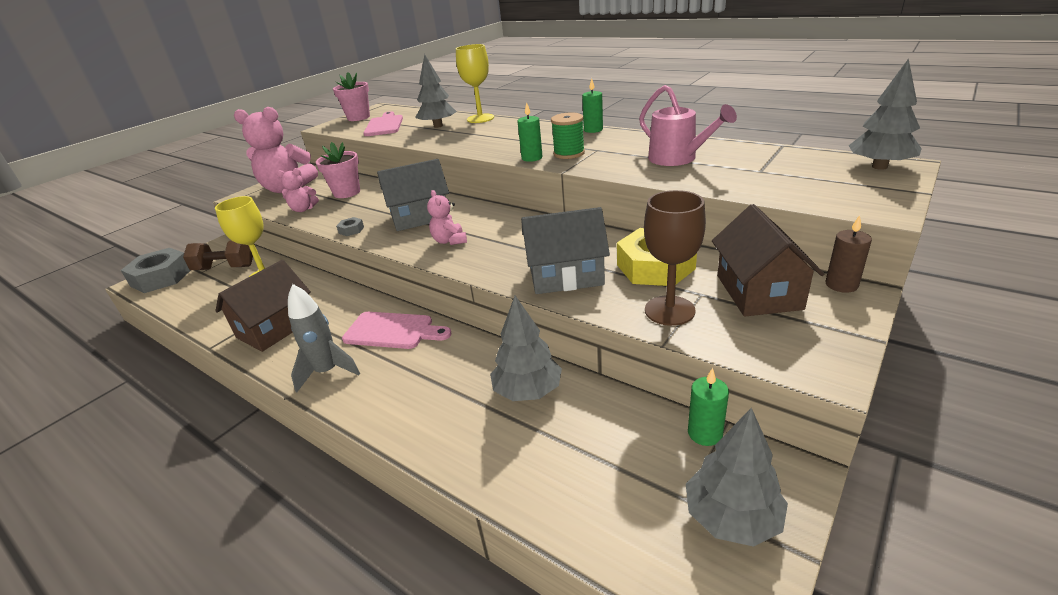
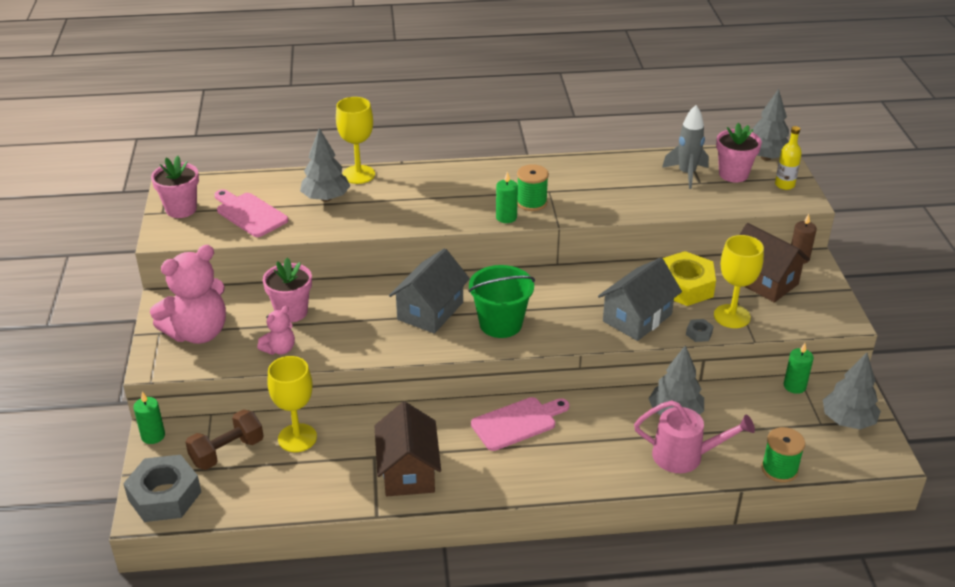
camera: 45 degrees left, 5 degrees up
(327, 372) = (518, 475): grey rocket -> grey rocket (686, 174)
(351, 230) = (385, 350): grey nut -> grey nut (699, 333)
(450, 241) = (500, 324): pink teddy bear -> green bucket
(556, 521) = (779, 469): none -> green spool
(593, 130) = (508, 165): green candle -> green candle (153, 436)
(669, 310) = (732, 316): brown goblet -> yellow goblet
(678, 159) = (629, 185): pink watering can -> pink watering can (685, 456)
(813, 172) = (733, 174): none -> pink flower pot
(873, 192) = (784, 185): none -> yellow bottle

